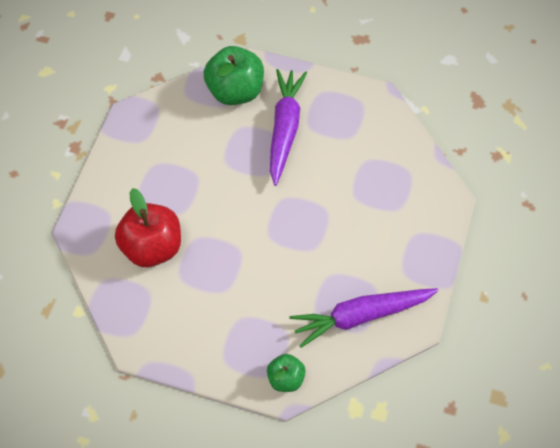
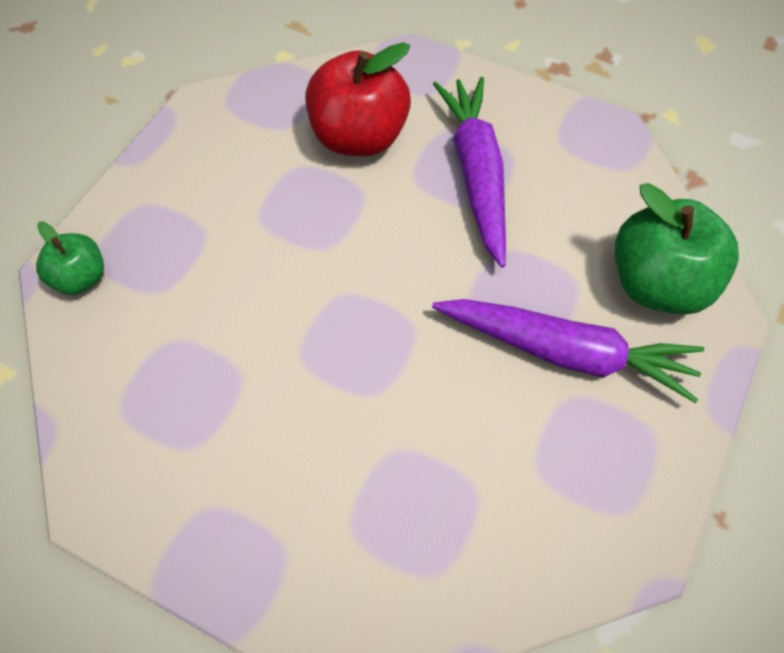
camera: 100 degrees right, 0 degrees up
(361, 316) = (145, 411): purple carrot -> purple carrot (476, 174)

